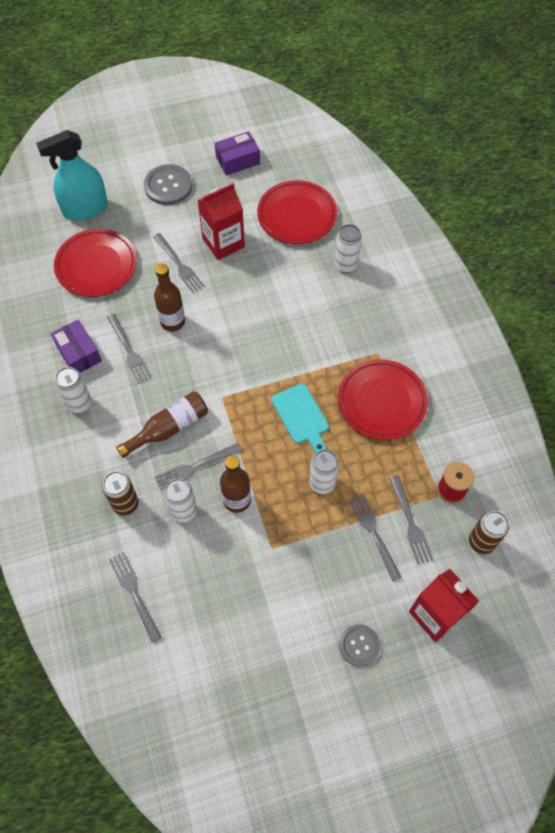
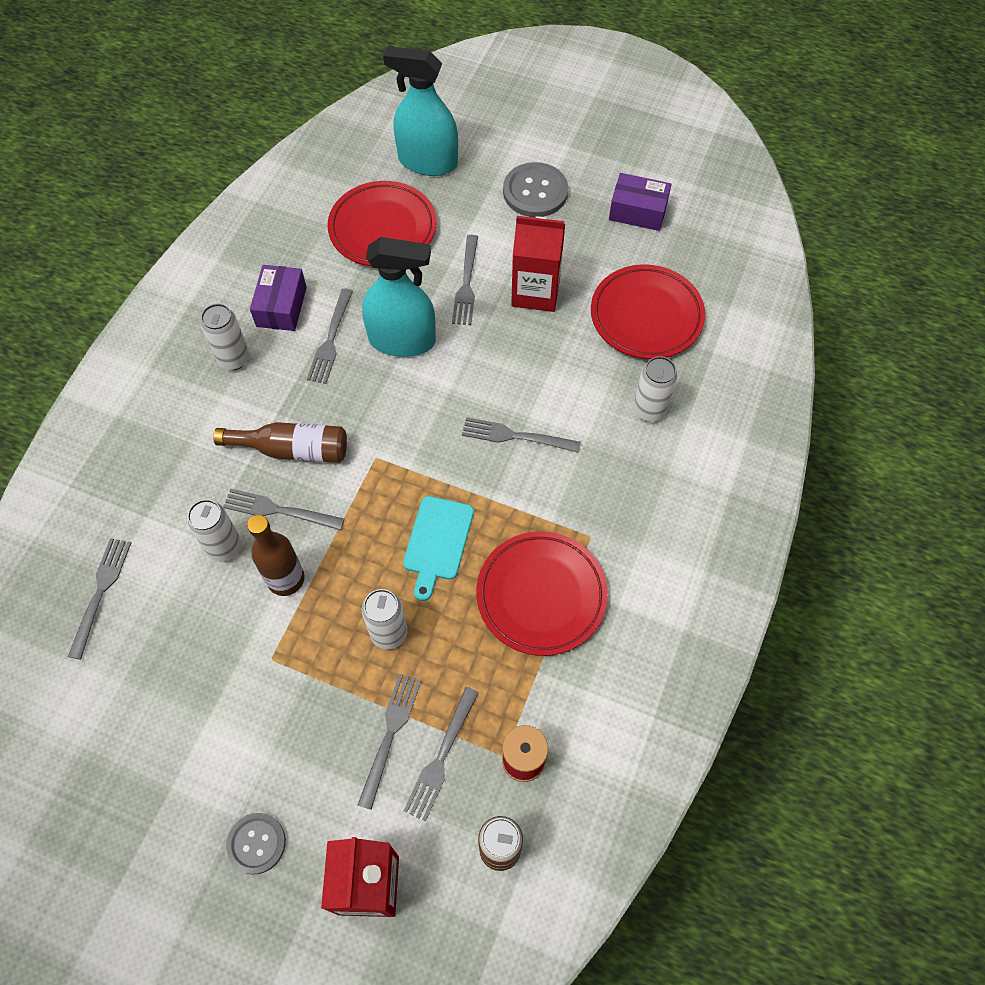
camera: 40 degrees right, 0 degrees up
(125, 504) = (178, 495): brown can -> none
(172, 322) = (402, 340): brown bottle -> turquoise spray bottle
(288, 329) = (515, 436): none -> grey fork

